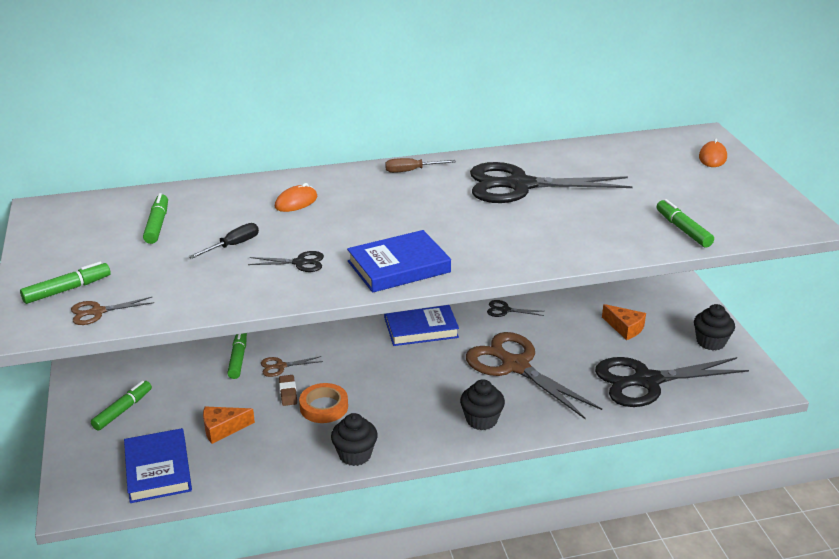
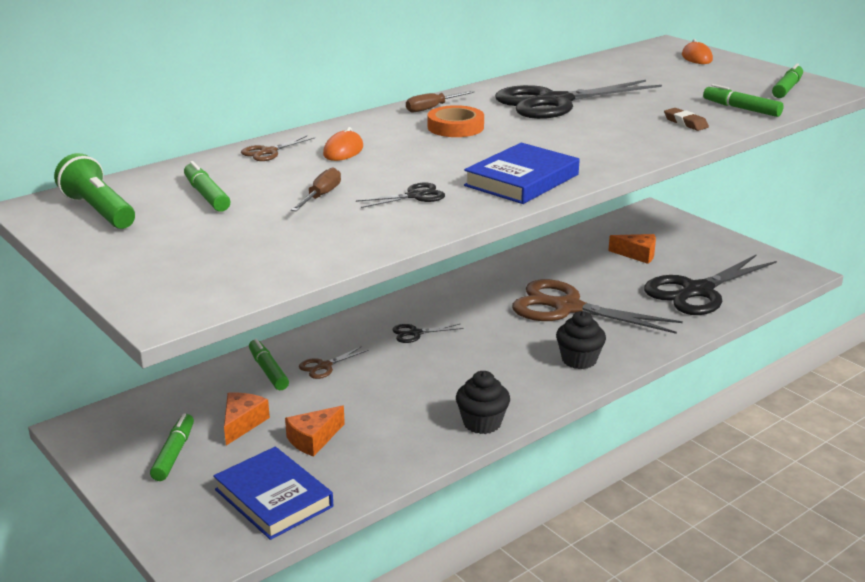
camera: 25 degrees left, 5 degrees down
(67, 290) = (171, 269): green marker -> green marker (787, 88)
(75, 222) = (98, 211): none -> green flashlight
(97, 312) = (236, 280): brown scissors -> brown scissors (268, 152)
(186, 399) = (242, 423): none -> orange cheese
(233, 245) = (321, 196): black screwdriver -> brown screwdriver
(288, 392) = (356, 387): brown eraser -> brown eraser (685, 123)
(324, 407) = (408, 390): orange tape -> orange tape (455, 127)
(421, 327) = (442, 297): blue book -> none
(505, 310) = (512, 265): black scissors -> black scissors (415, 333)
(710, 342) = (721, 249): black cupcake -> none

